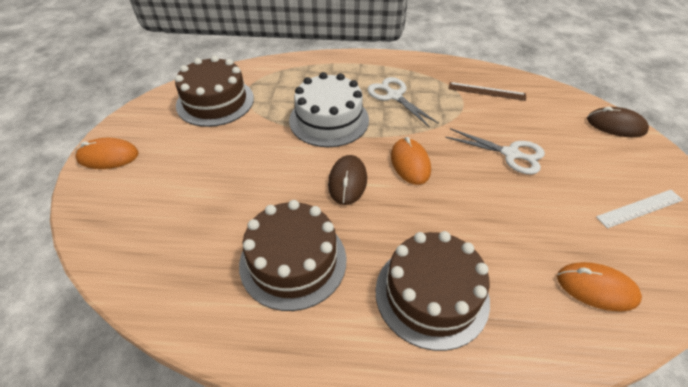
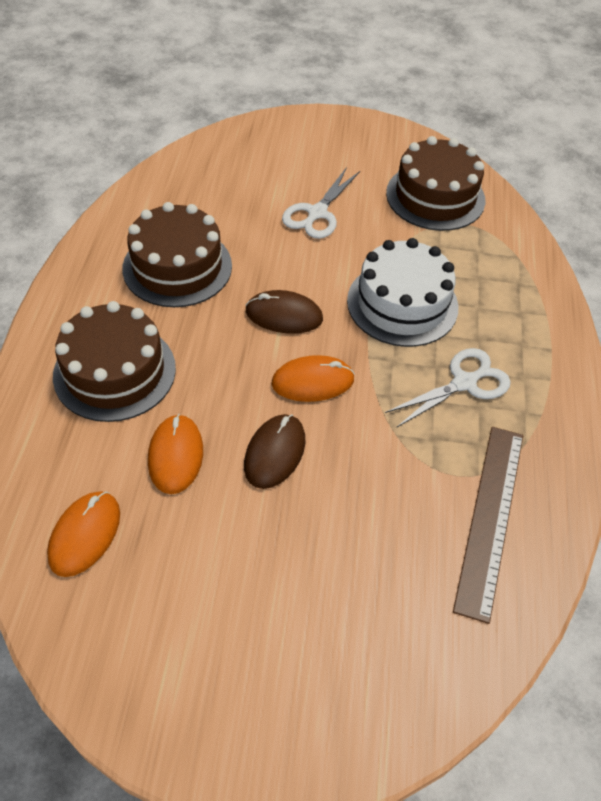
camera: 90 degrees right, 5 degrees up
(108, 156) = (335, 128): orange mouse -> orange mouse (175, 455)
(486, 91) = (490, 517): brown ruler -> brown ruler, size x1.60
(510, 154) = (327, 509): white scissors -> white scissors (317, 213)
(616, 125) = (400, 714): brown mouse -> brown mouse (274, 453)
(639, 208) = (198, 654): white ruler -> none

